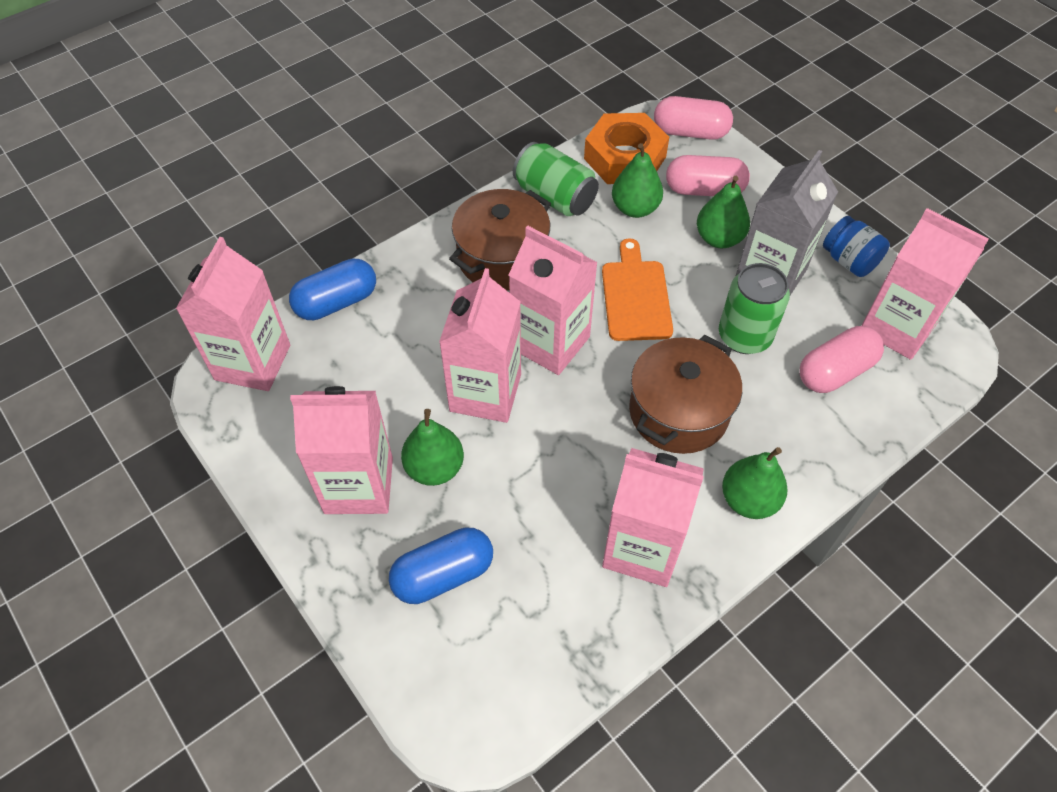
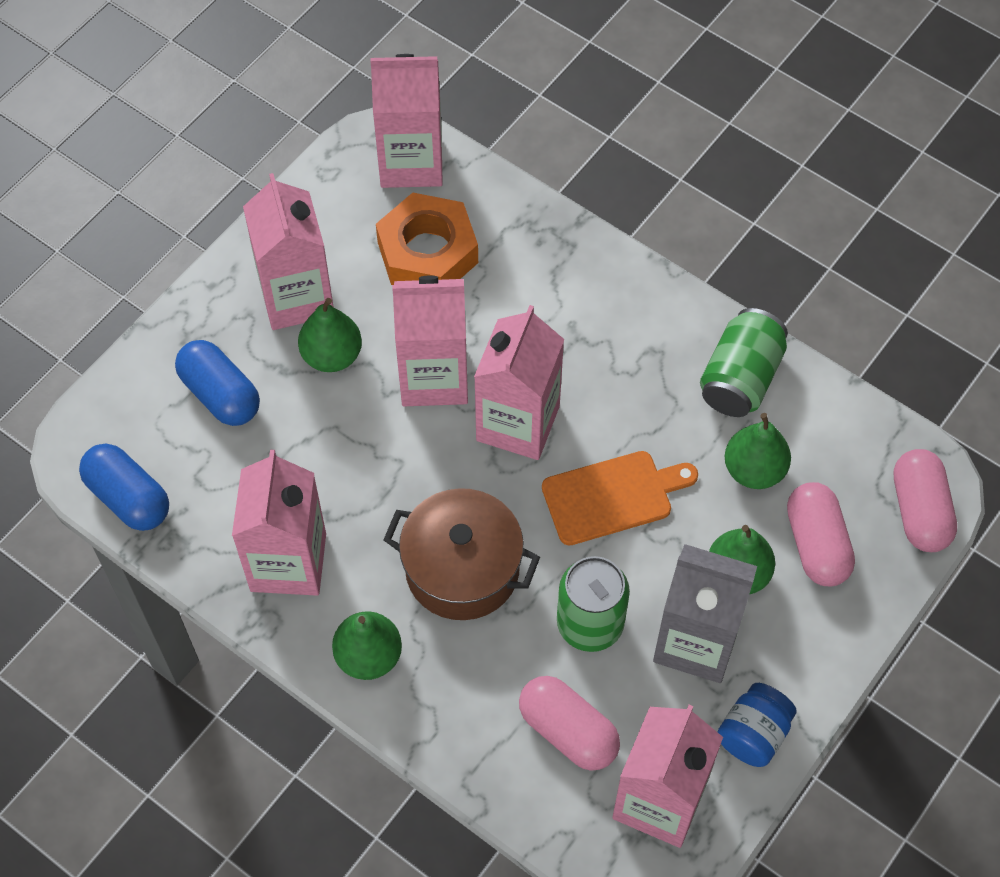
camera: 75 degrees right, 5 degrees up
(336, 302) = (509, 208): blue capsule -> blue capsule (128, 497)
(502, 258) = (624, 346): brown pot -> none
(624, 158) = (839, 442): orange nut -> orange nut (427, 252)

